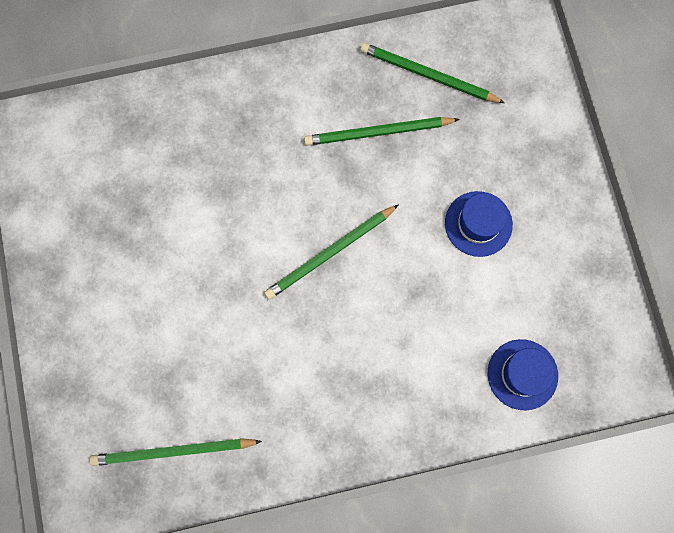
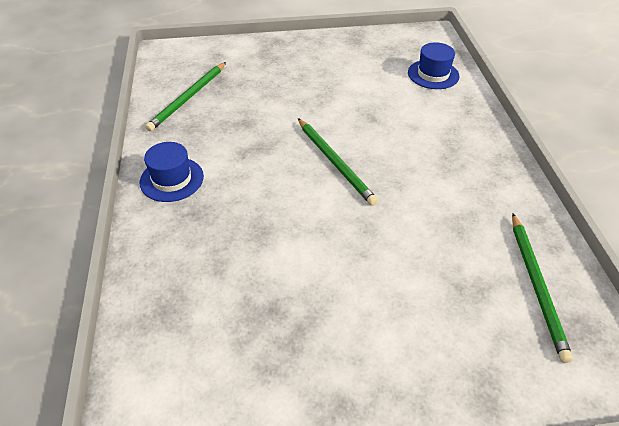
camera: 85 degrees left, 30 degrees down
(378, 132) = (230, 128): green pencil -> none
(478, 224) = (318, 84): blue hat -> blue hat (172, 179)

